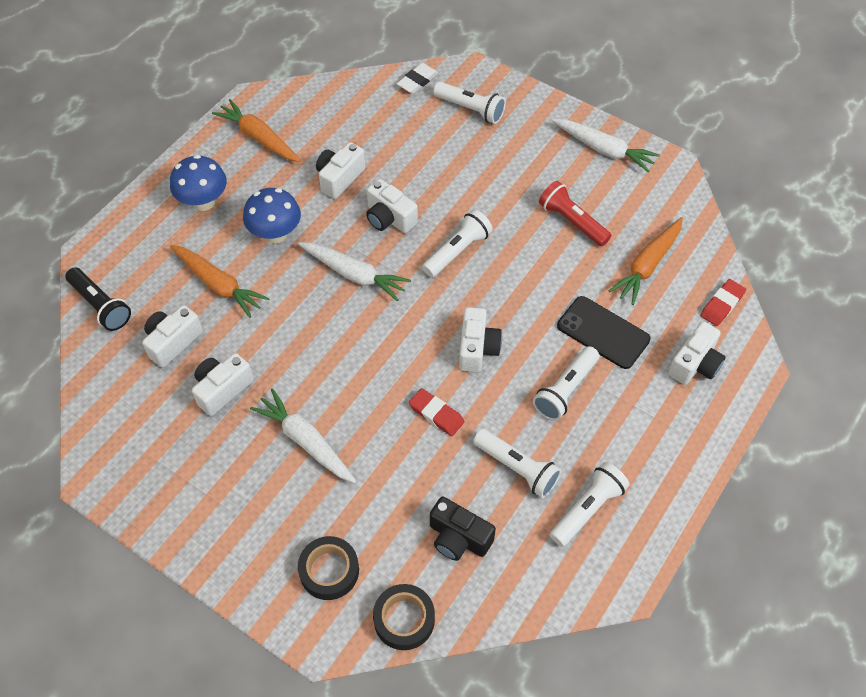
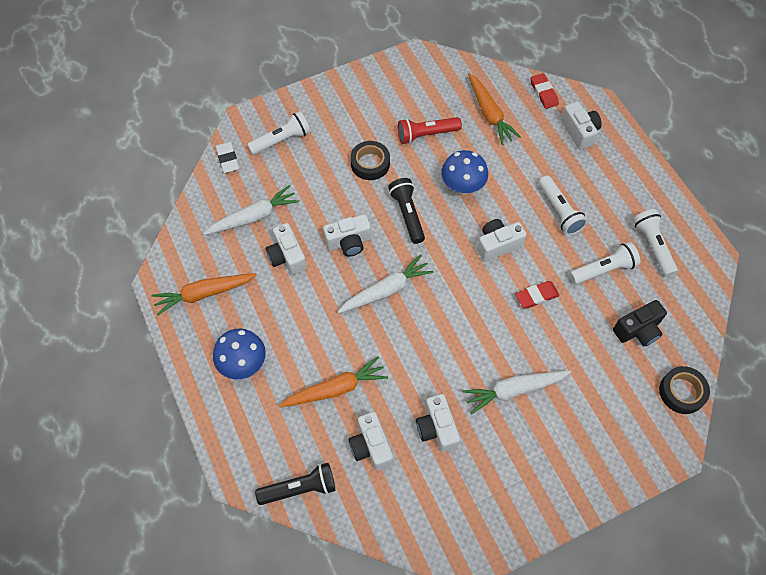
camera: 60 degrees left, 5 degrees up
(275, 234) = (312, 326): blue mushroom -> blue mushroom (462, 187)
(329, 571) = (625, 422): black tape -> black tape (370, 163)
(457, 251) = (407, 214): white flashlight -> black flashlight
(477, 348) = (497, 245): white camera -> white camera turned 60 degrees counterclockwise
(603, 332) = (527, 166): black phone -> none
(604, 150) = (377, 83): white carrot -> white carrot (253, 217)

